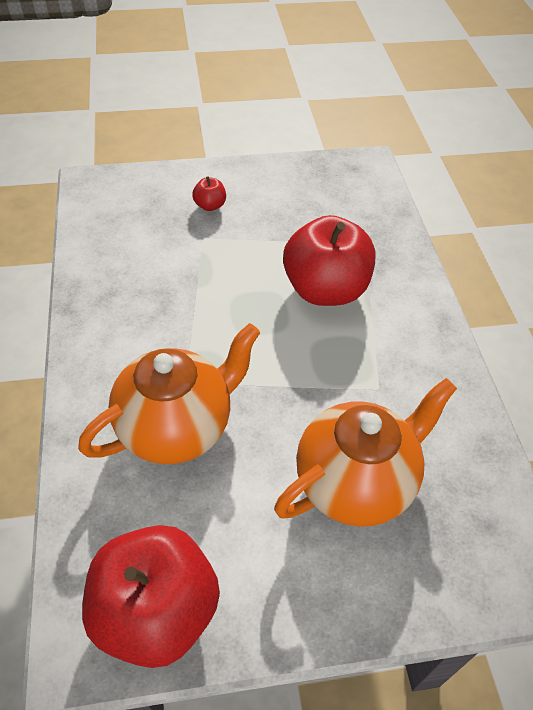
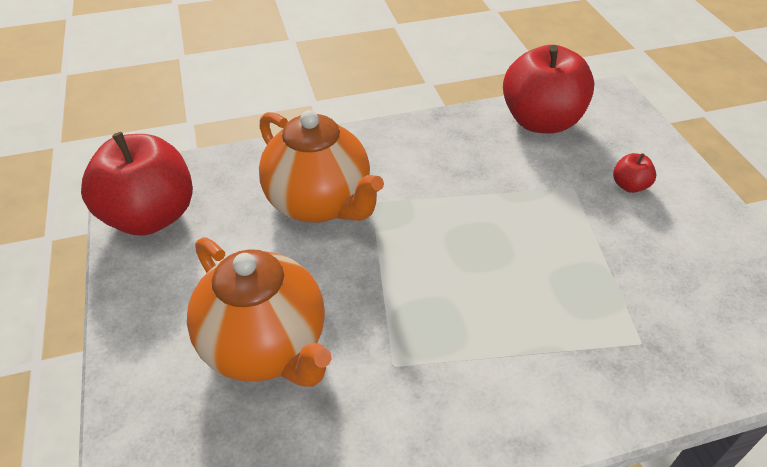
camera: 85 degrees right, 5 degrees down
(325, 290) = (536, 304): red apple -> red apple (541, 121)

